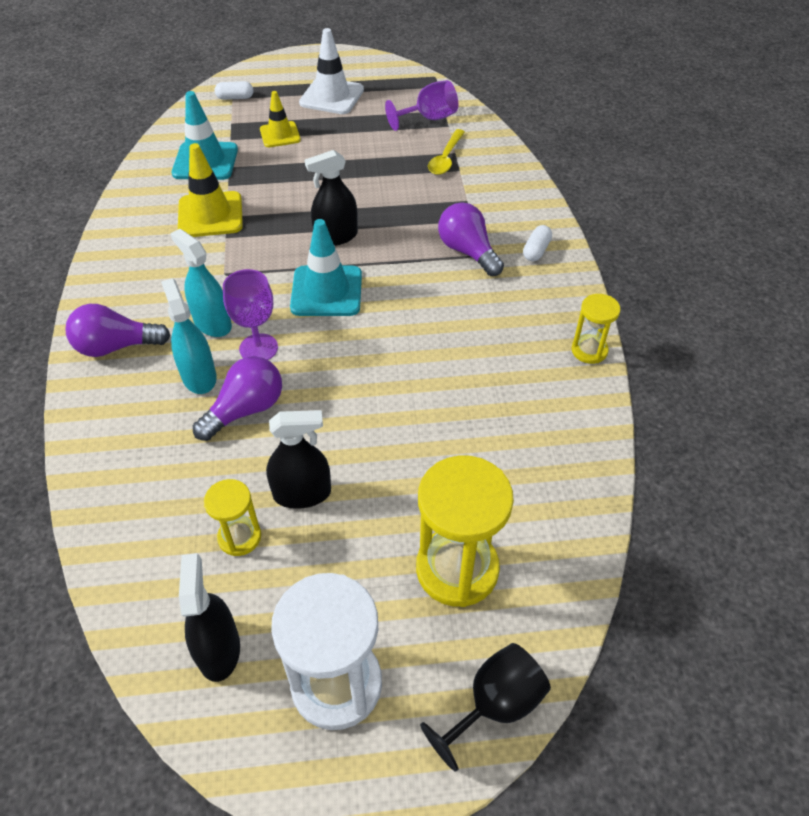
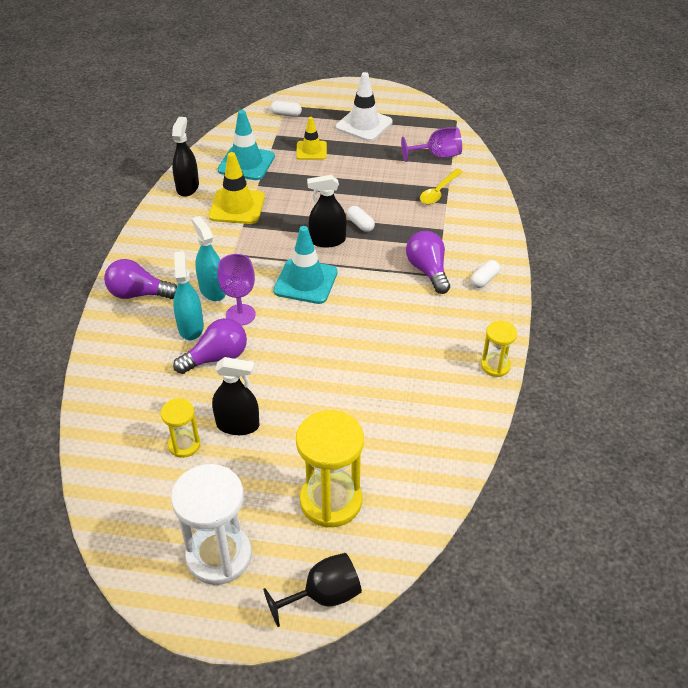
camera: 15 degrees right, 5 degrees down
(219, 650) = (147, 515): black spray bottle -> black spray bottle (187, 187)
(368, 211) = (360, 224): none -> white capsule

